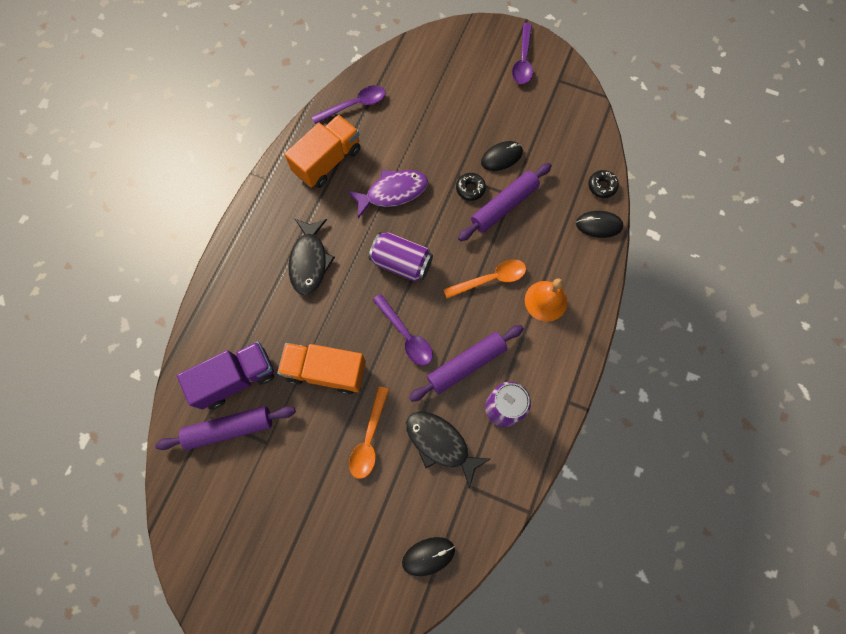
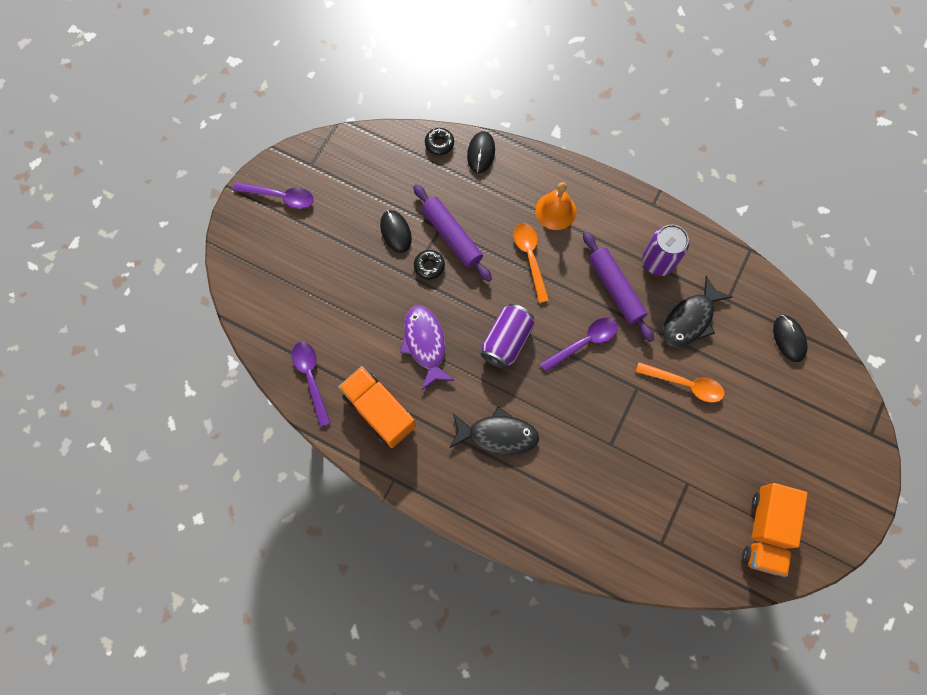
camera: 85 degrees left, 0 degrees up
(229, 428) = (673, 521): purple rolling pin -> none
(236, 378) = (622, 514): purple truck -> none
(326, 371) = (617, 422): orange truck -> orange truck (765, 531)

